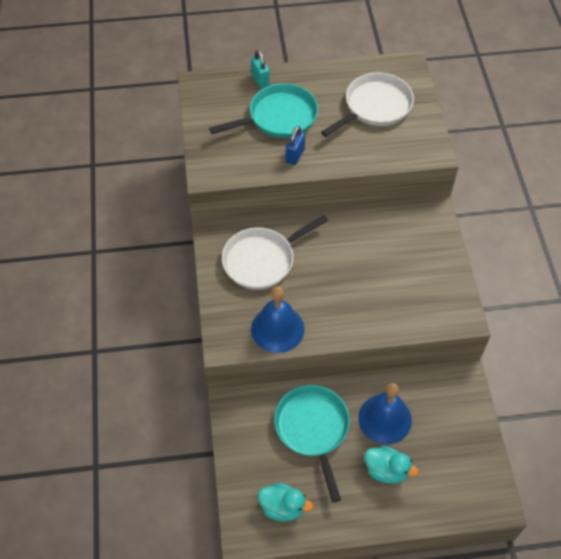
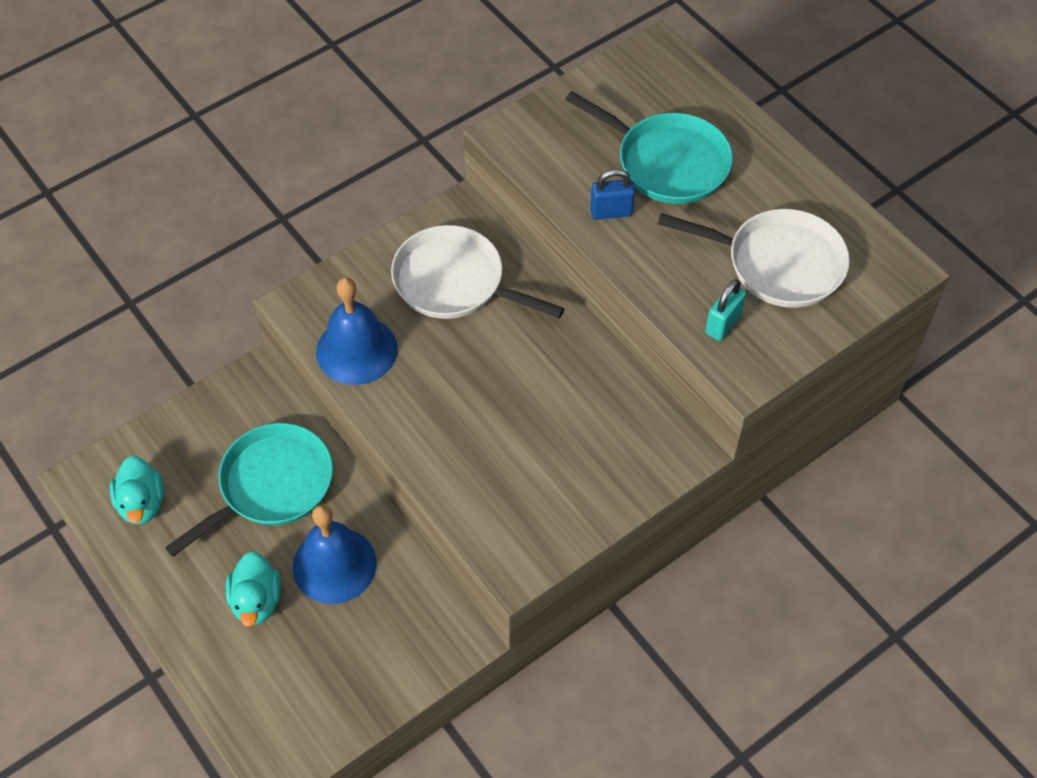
camera: 60 degrees right, 0 degrees up
(260, 80) = (718, 111): turquoise padlock -> turquoise padlock (723, 324)

